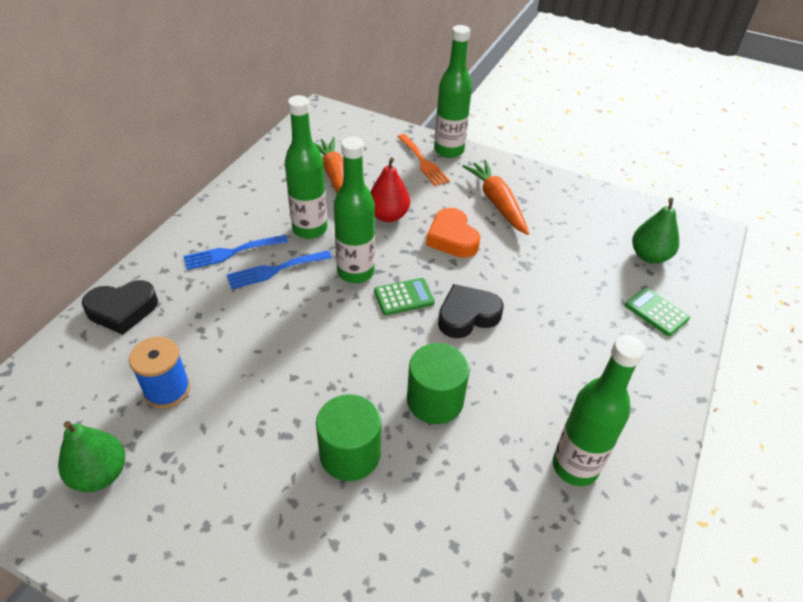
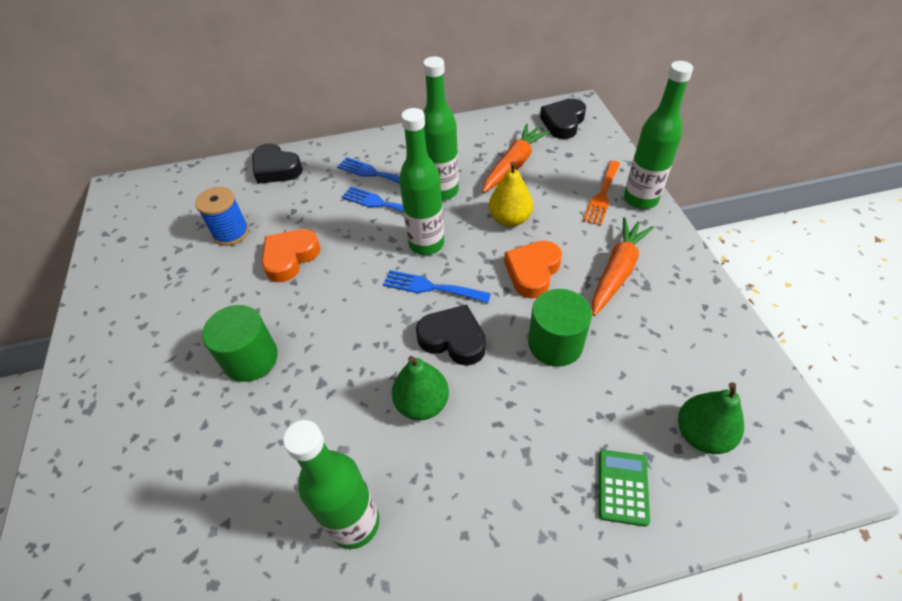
camera: 55 degrees right, 5 degrees up
(100, 474) = (148, 253): green pear -> green pear (422, 403)
(260, 363) = (290, 258): none -> orange heart
(327, 128) = (563, 122): none -> black heart
(388, 216) = (509, 219): red pear -> yellow pear
(404, 297) = (431, 287): green calculator -> blue fork
(435, 400) = (342, 376): green cylinder -> green cylinder (555, 343)

